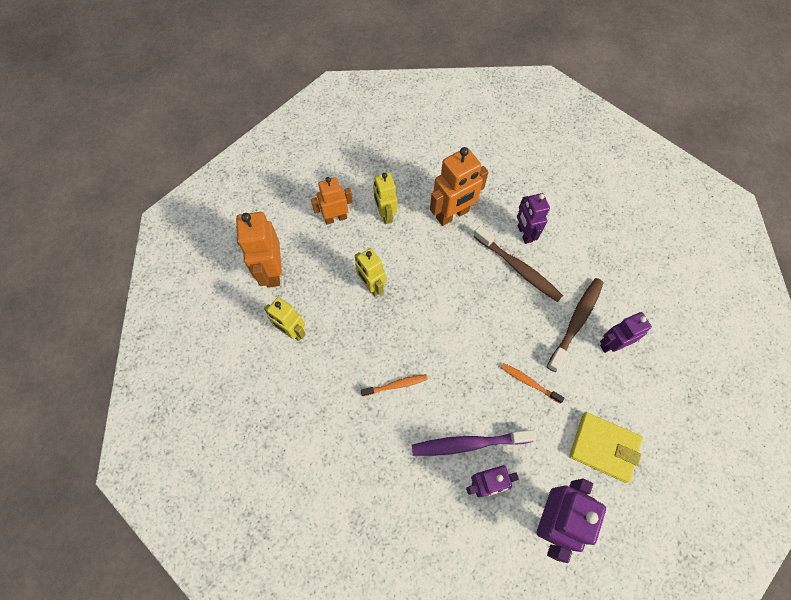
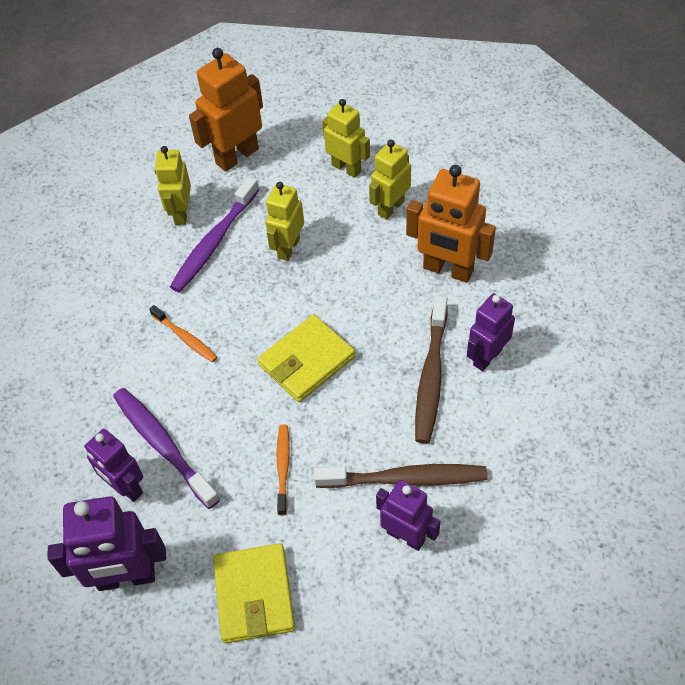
camera: 60 degrees right, 10 degrees down
(332, 325) = (214, 241): none -> purple toothbrush
(335, 218) = (346, 168): orange robot -> yellow robot
(463, 325) = (306, 361): none -> yellow wallet

